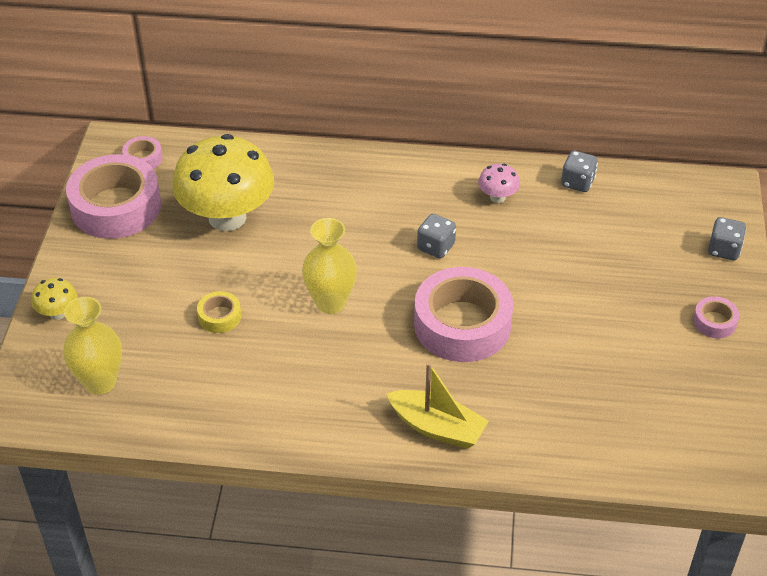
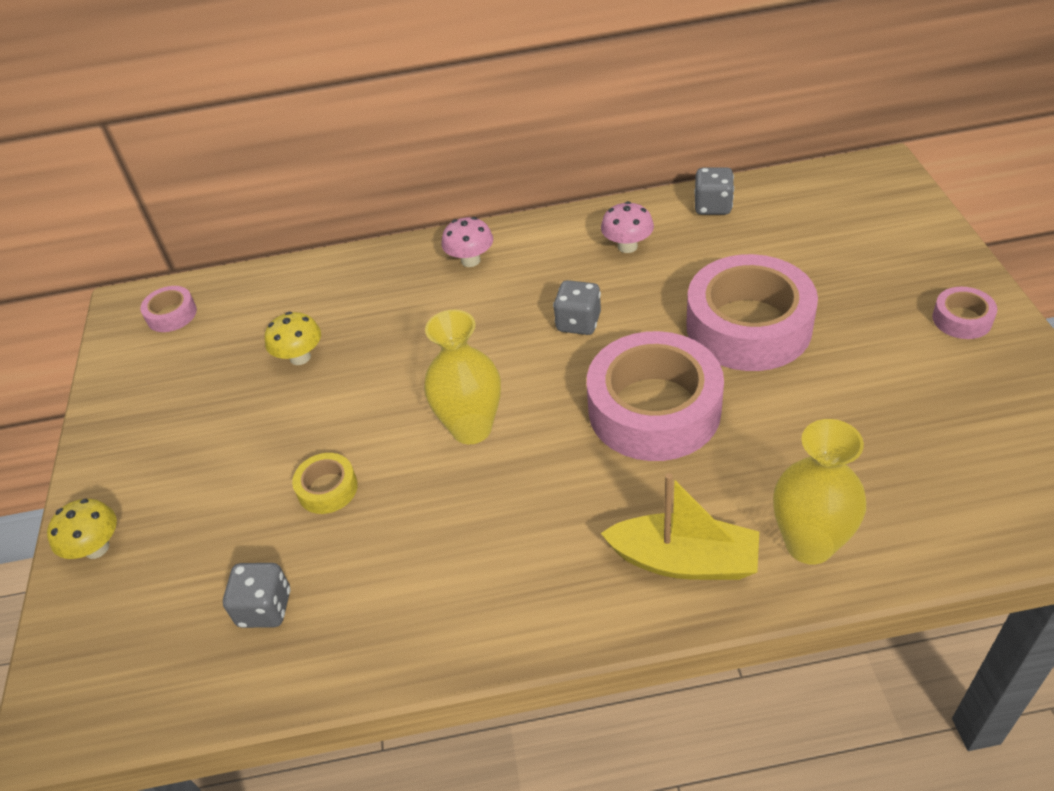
camera: 10 degrees left, 0 degrees up
(100, 382) = (179, 634): yellow vase -> yellow vase (809, 544)
(116, 207) = (149, 382): pink tape -> pink tape (748, 326)
(227, 217) = (300, 357): yellow mushroom -> yellow mushroom, size x0.42
(375, 176) = (470, 260): none -> pink mushroom
(724, 250) = (921, 235): grey dice -> grey dice (265, 608)

